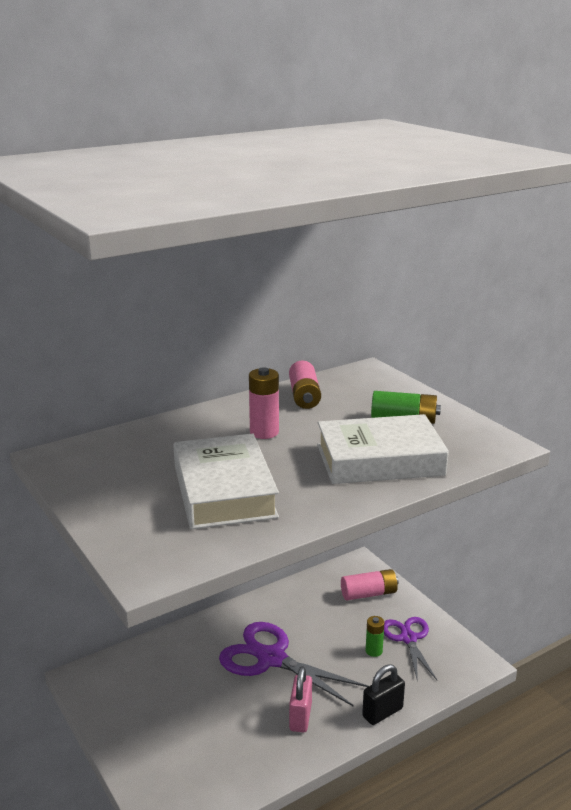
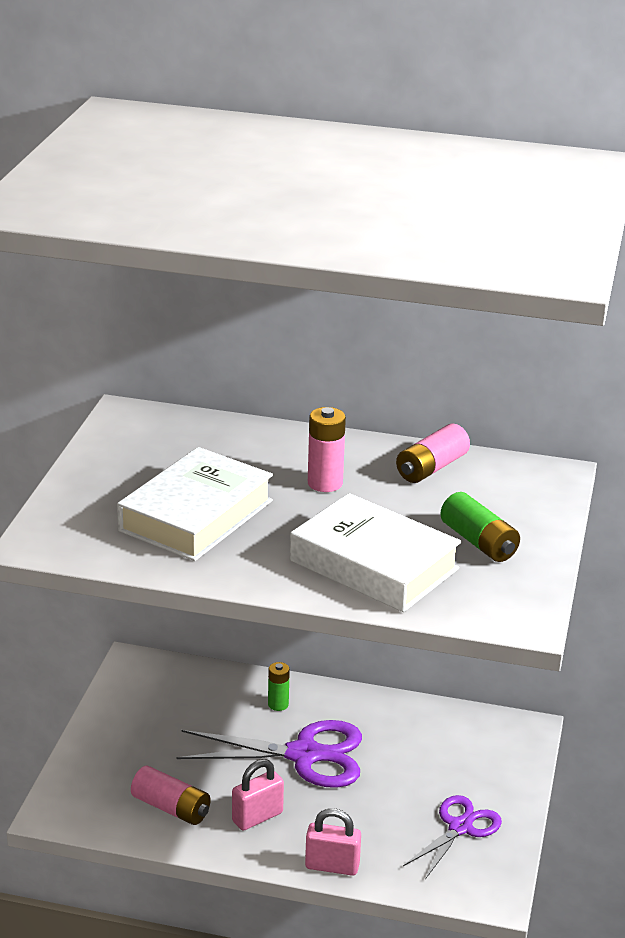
camera: 45 degrees right, 5 degrees up
(271, 658) = (304, 755): purple scissors -> purple scissors turned 105 degrees clockwise
(369, 594) = (488, 763): pink battery -> pink battery (171, 808)
(374, 651) = (408, 814): green battery -> green battery (278, 704)
(382, 712) = (332, 866): black padlock -> pink padlock

